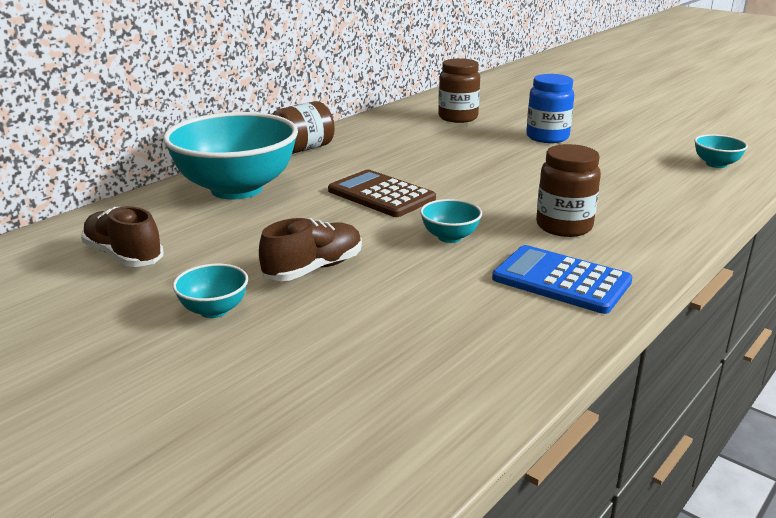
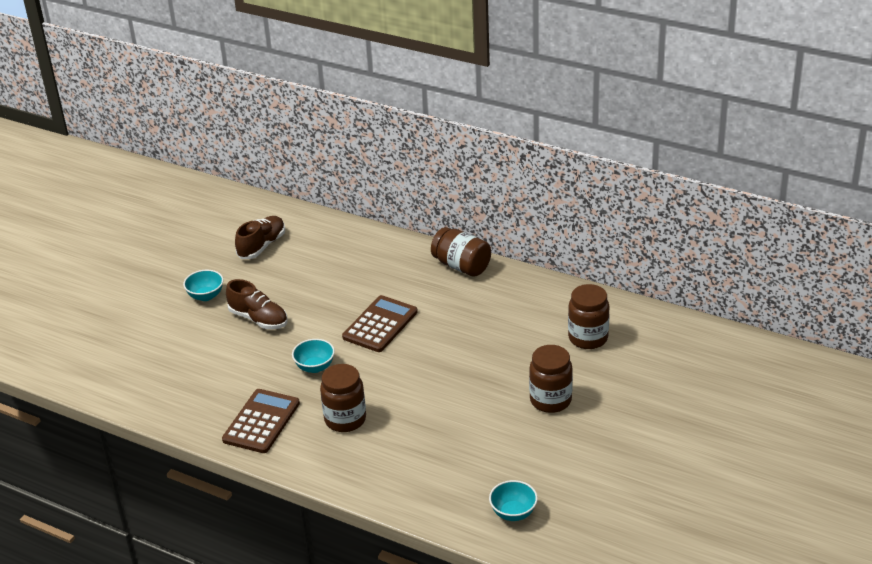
camera: 80 degrees right, 10 degrees up
(237, 189) = (372, 258): turquoise bowl -> none
(547, 137) = (550, 400): blue jar -> brown jar
(561, 280) = (261, 422): blue calculator -> brown calculator

